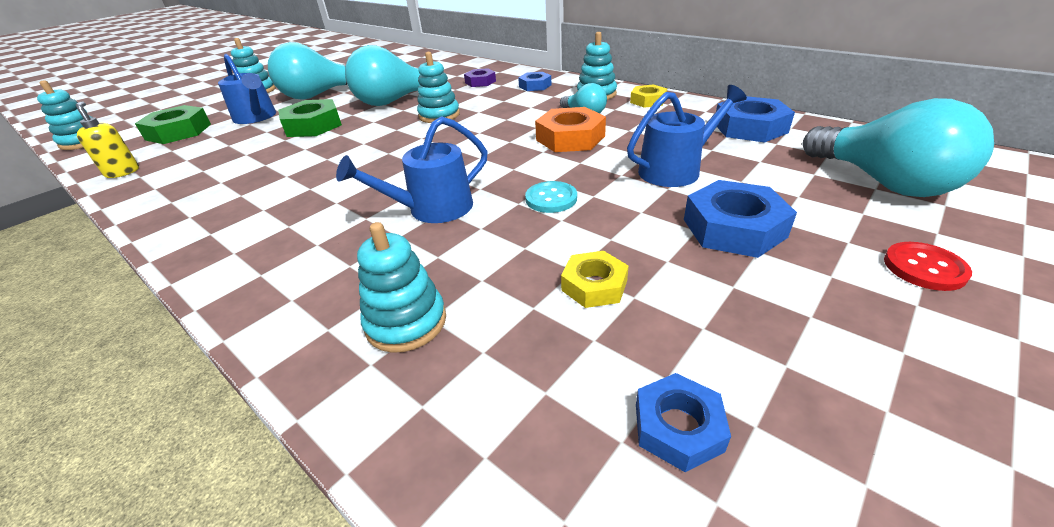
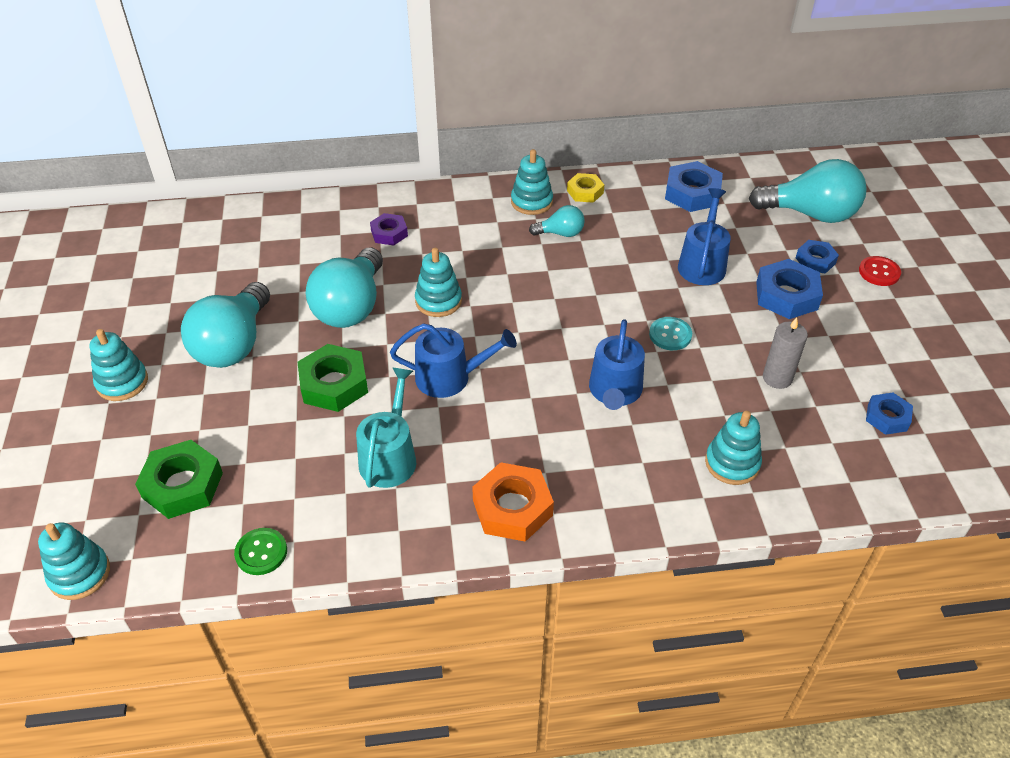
camera: 50 degrees left, 10 degrees up
(123, 172) = (261, 552): yellow soap dispenser -> green button
(253, 167) = (390, 457): none -> turquoise watering can
(256, 117) = (234, 413): blue watering can -> blue watering can (449, 377)
(535, 86) = (456, 214): blue nut -> blue nut (815, 260)
(570, 138) = (594, 269): orange nut -> orange nut (512, 508)
(594, 285) = (777, 378): yellow nut -> grey candle

